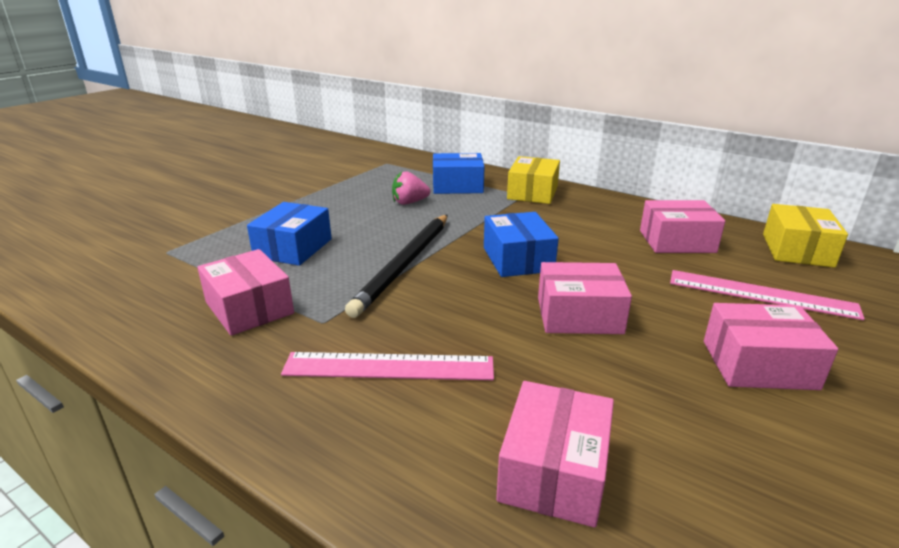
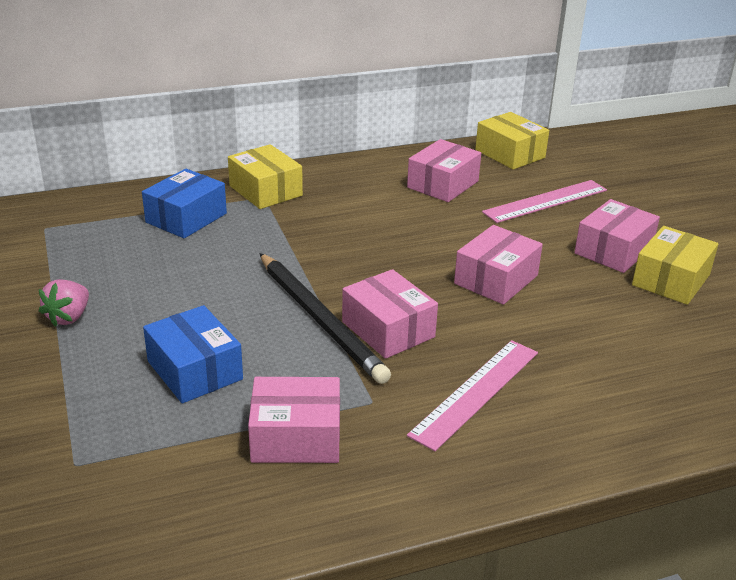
camera: 55 degrees left, 5 degrees up
(409, 202) = (185, 261): pink strawberry -> pink strawberry (69, 317)
(518, 259) = (383, 262): blue box -> none
(553, 471) = (643, 374): pink box -> pink box (388, 329)
(782, 429) = (671, 280): none -> yellow box

